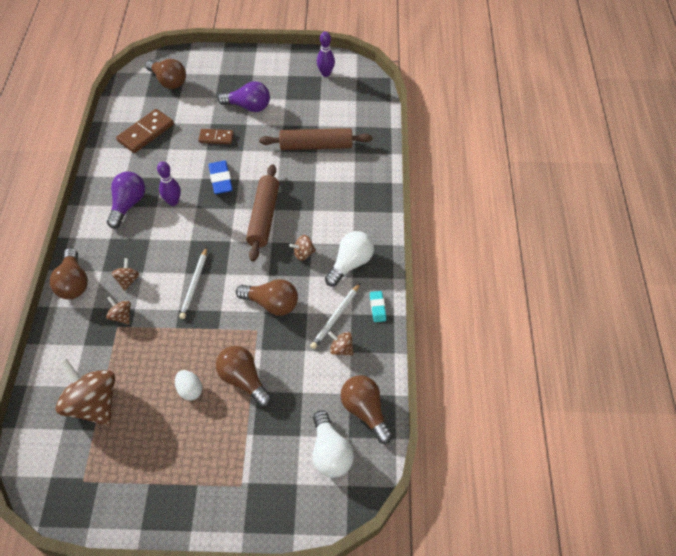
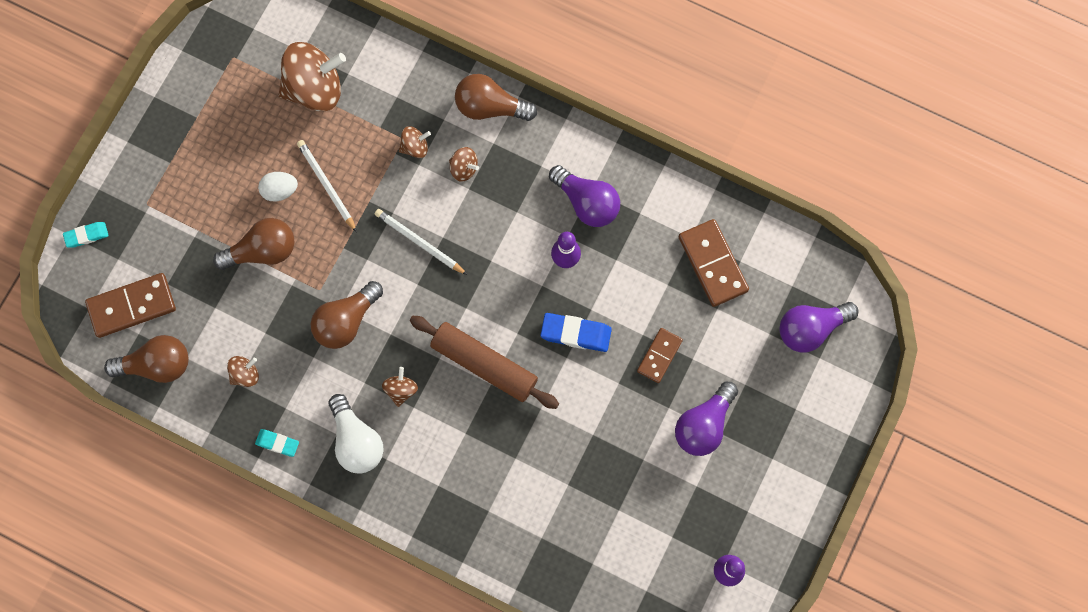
camera: 115 degrees right, 20 degrees up
(168, 81) = (810, 329): brown light bulb -> purple light bulb
(288, 520) = (86, 235): none -> turquoise eraser
(316, 146) = (580, 488): brown rolling pin -> none
(330, 452) = (132, 306): white light bulb -> brown domino
(335, 317) = (290, 387): white pencil -> white pencil (327, 185)

